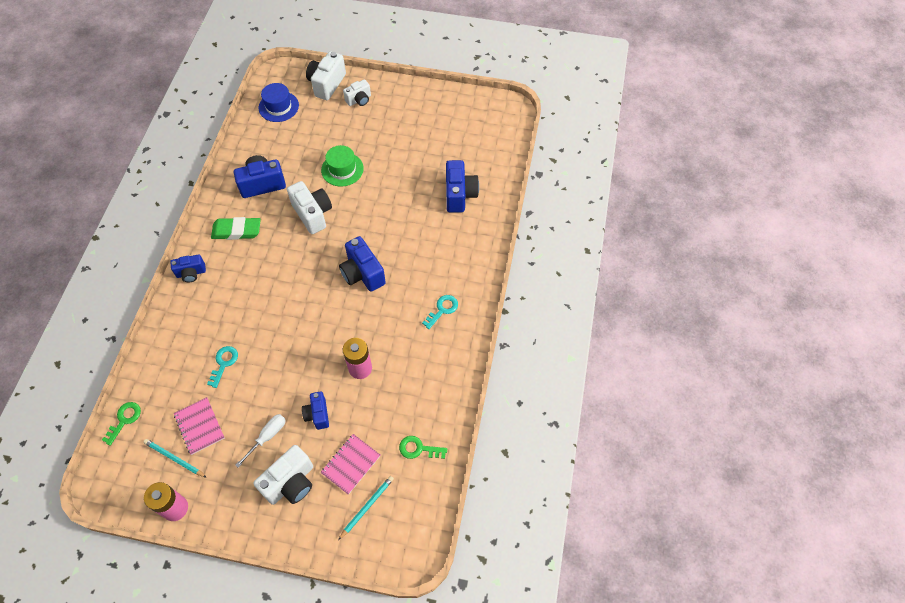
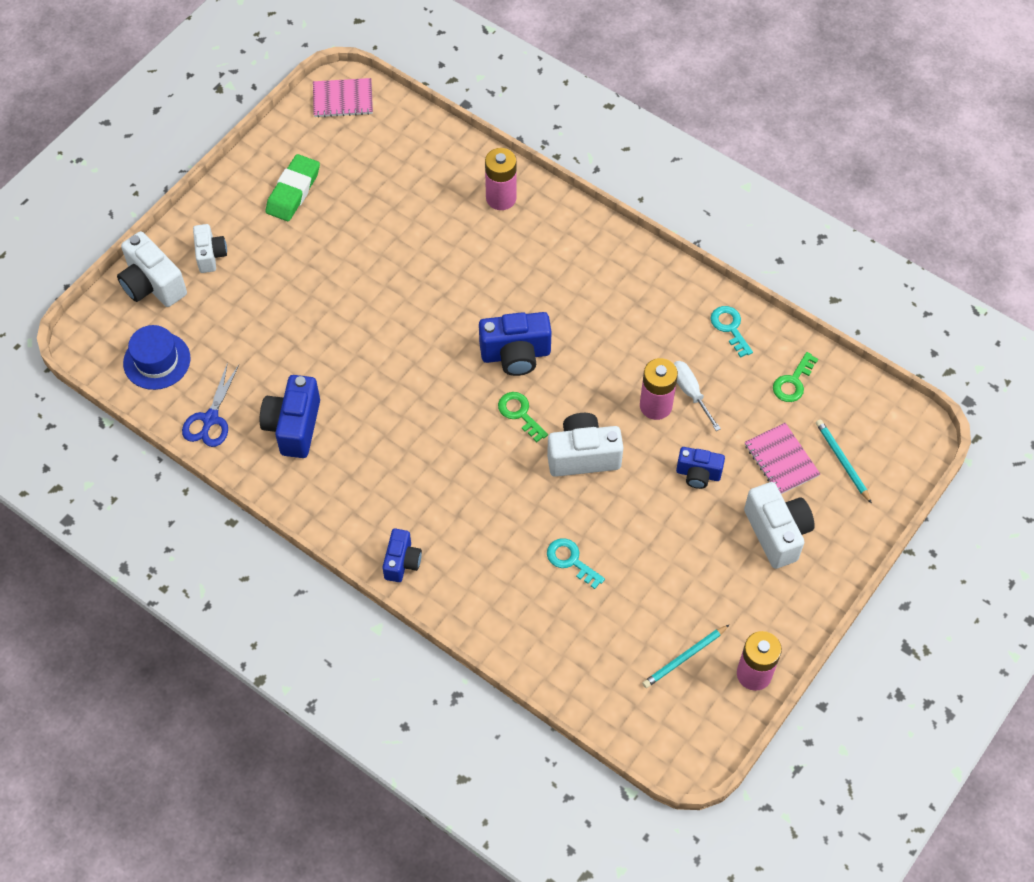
camera: 65 degrees left, 0 degrees up
(124, 420) = (599, 706): green key -> green key (520, 413)
(199, 426) = (651, 615): pink notebook -> pink notebook (343, 99)
(236, 231) = (360, 483): green eraser -> green eraser (293, 191)
(251, 145) = (210, 419): none -> blue scissors
(267, 437) = (703, 540): white screwdriver -> white screwdriver (690, 392)
(313, 214) = (384, 380): white camera -> white camera (583, 456)
(342, 169) = (326, 319): green hat -> none
(442, 310) = (616, 287): turquoise key -> turquoise key (730, 328)
(459, 195) = (451, 201): blue camera -> none
(476, 219) = (501, 198): none -> pink battery

